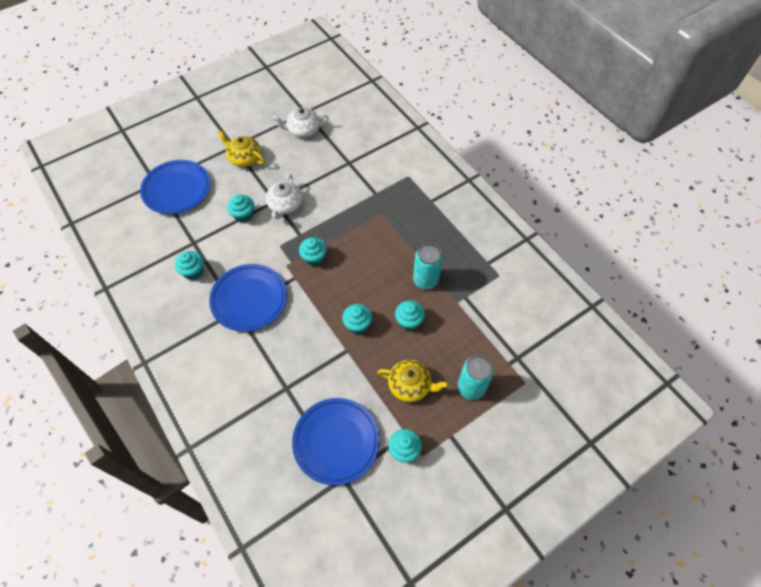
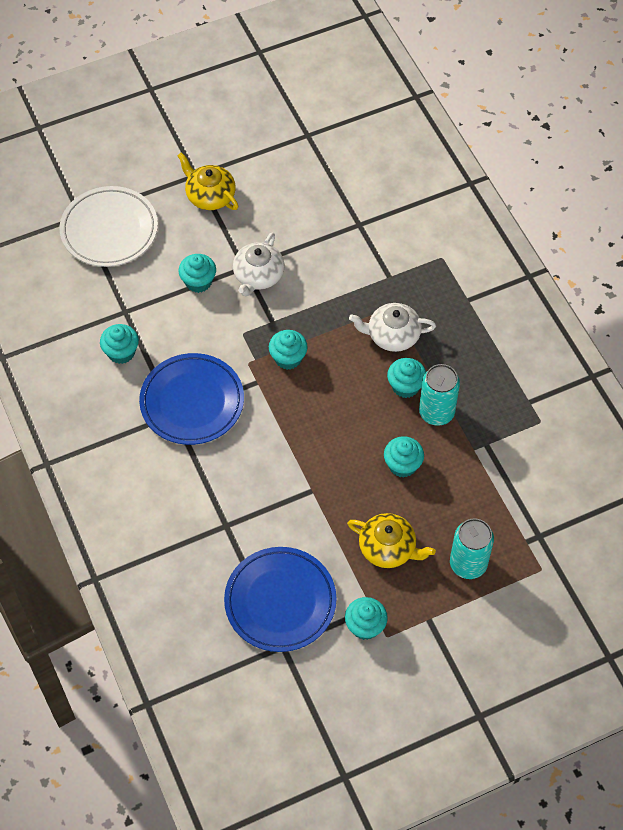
camera: 10 degrees right, 0 degrees up
(177, 189) = (109, 230): blue plate -> white plate
(303, 130) = (300, 163): white teapot -> white teapot (392, 335)
(357, 325) = (332, 459): turquoise cupcake -> turquoise cupcake (405, 386)

